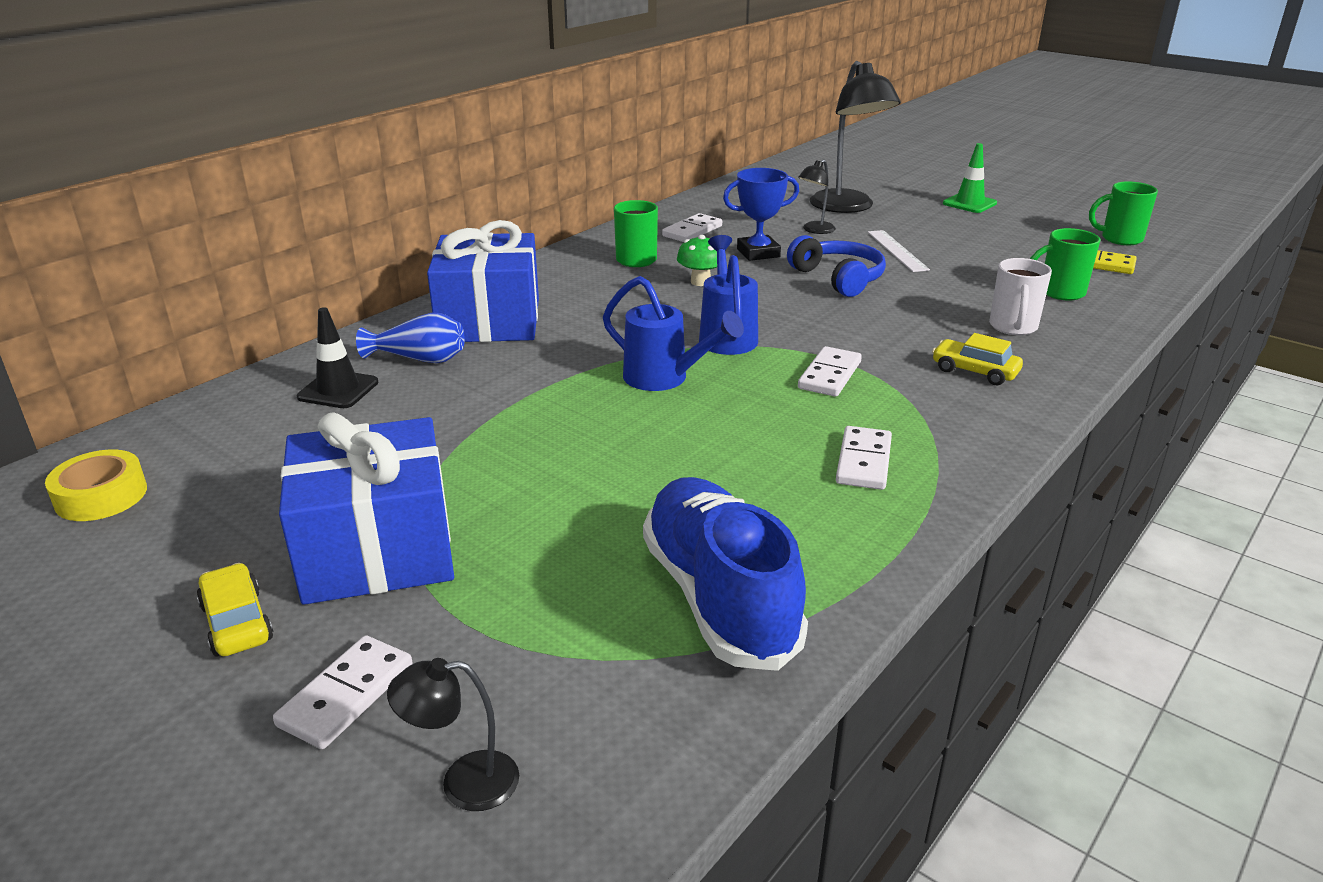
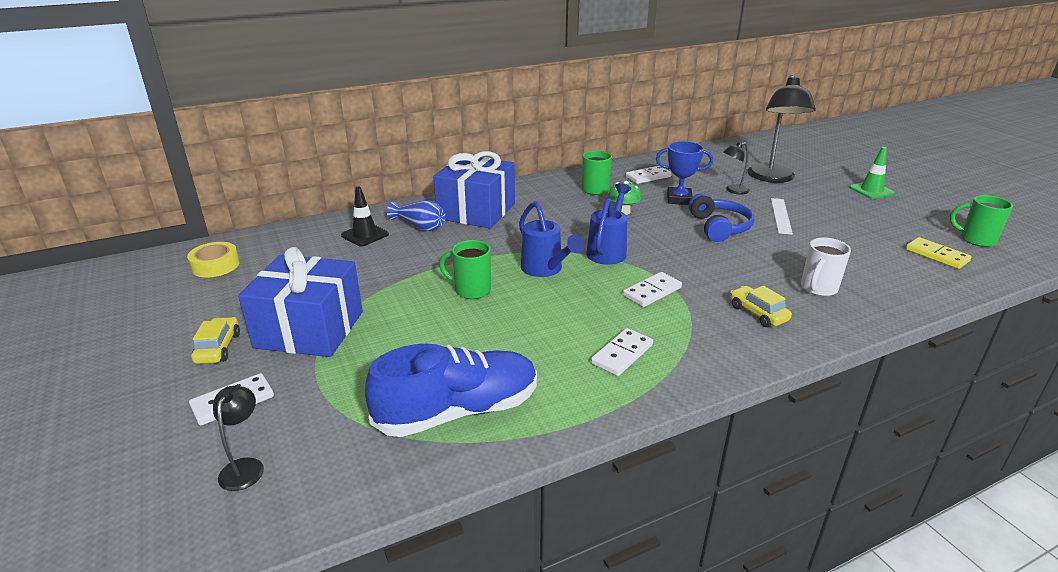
camera: 25 degrees right, 0 degrees up
(464, 783) = (245, 467): black lamp -> black lamp turned 75 degrees clockwise
(719, 597) = (458, 411): blue shoe -> blue shoe turned 60 degrees clockwise
(1060, 292) = (882, 271): green mug -> green mug (471, 290)

